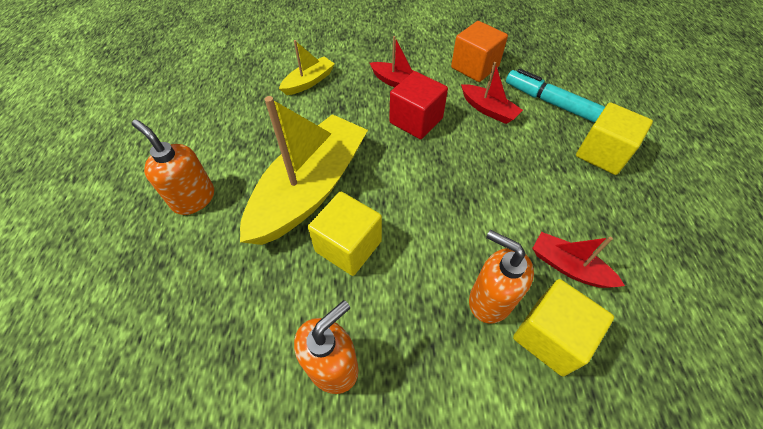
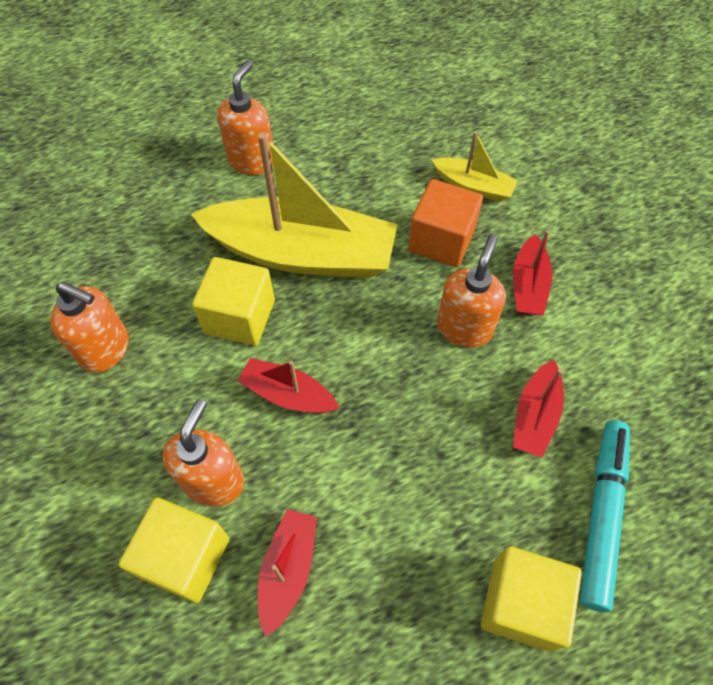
camera: 70 degrees right, 5 degrees up
(416, 120) = (464, 327): red cube -> orange soap dispenser
(431, 231) = (288, 394): none -> red boat
(474, 67) = (624, 376): orange cube -> orange cube (441, 240)

